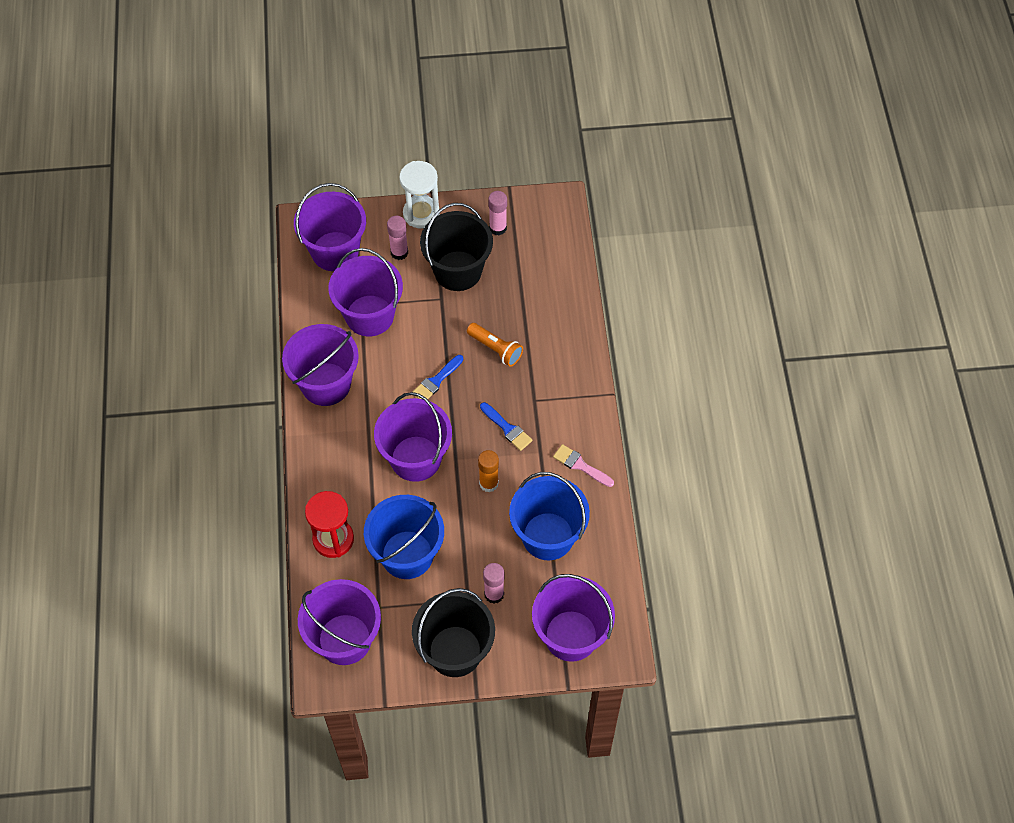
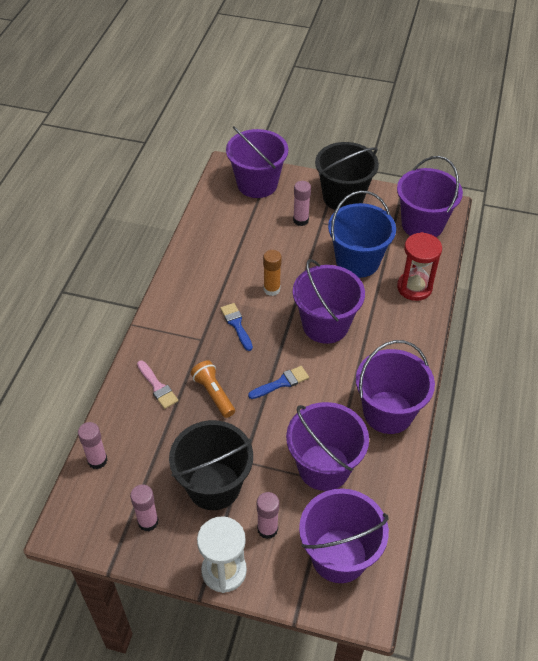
camera: 160 degrees left, 10 degrees down
(548, 536) = (242, 242): blue bucket -> none
(566, 259) = (97, 460): none -> pink glue stick
(580, 465) = (190, 280): pink brush -> pink brush (157, 387)

